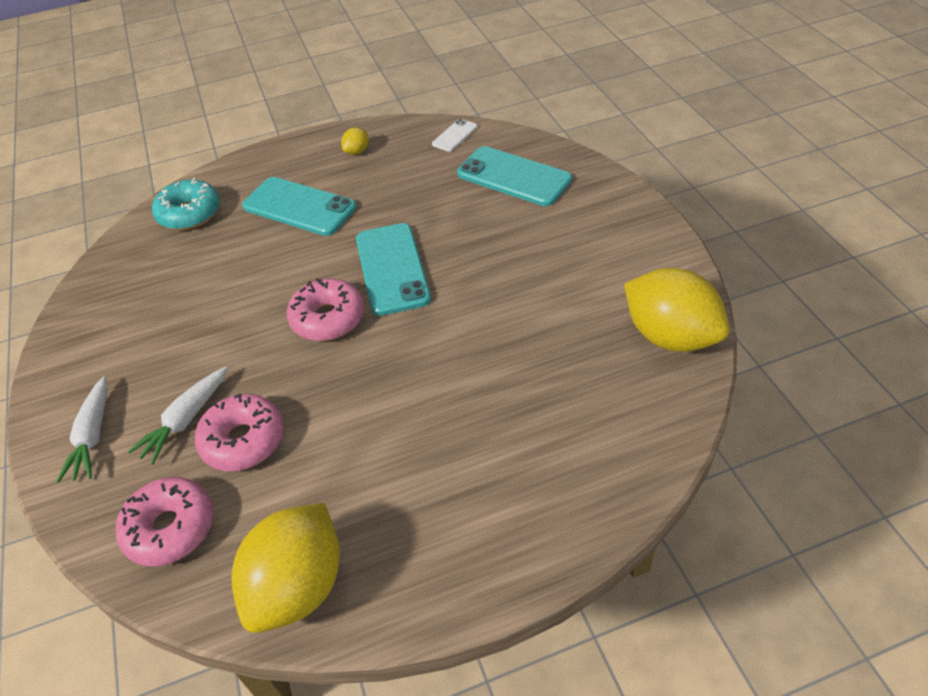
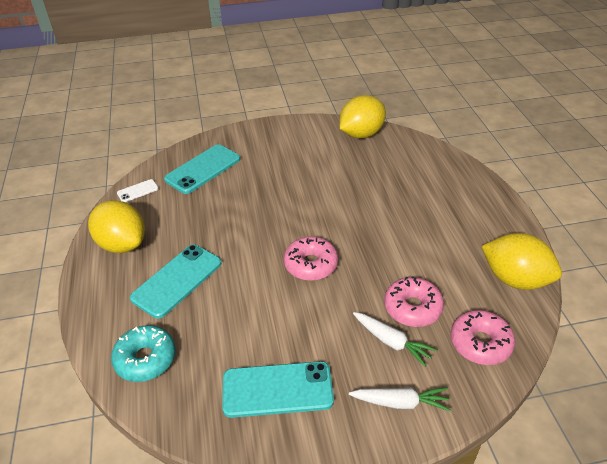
camera: 85 degrees left, 5 degrees down
(357, 151) = (122, 244): yellow lemon -> yellow lemon, size x2.36
(392, 269) = (272, 231): turquoise phone -> turquoise phone (277, 389)
(455, 136) = (137, 191): white phone -> white phone turned 75 degrees counterclockwise

